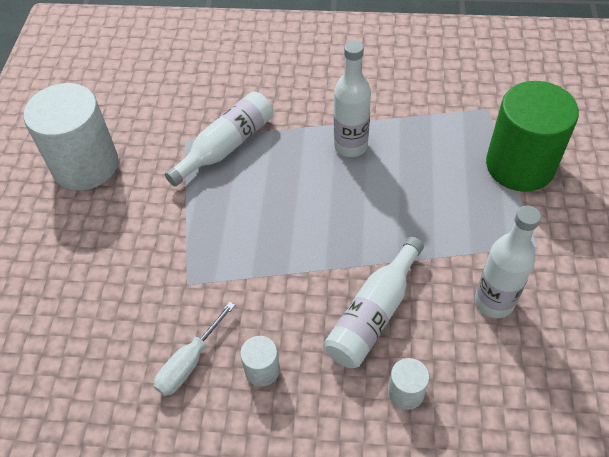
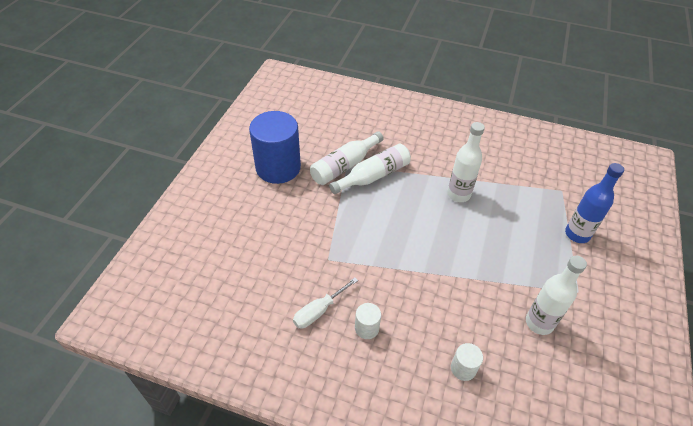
camera: 10 degrees right, 5 degrees down
(85, 165) = (278, 168): white cylinder -> blue cylinder
(373, 314) = (451, 310): white bottle -> white bottle (344, 166)
(520, 165) = (577, 234): green cylinder -> blue bottle

